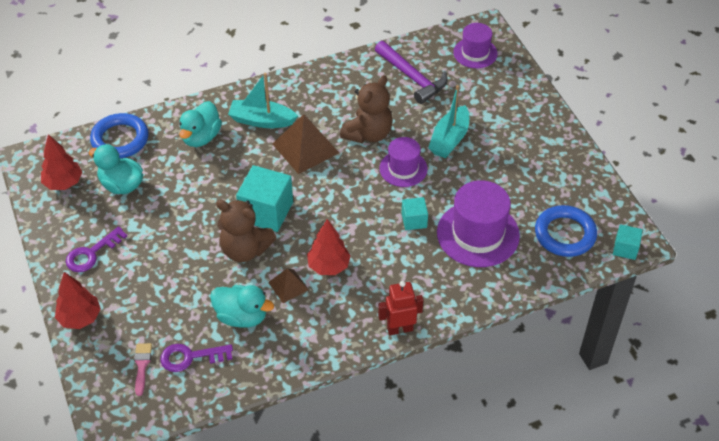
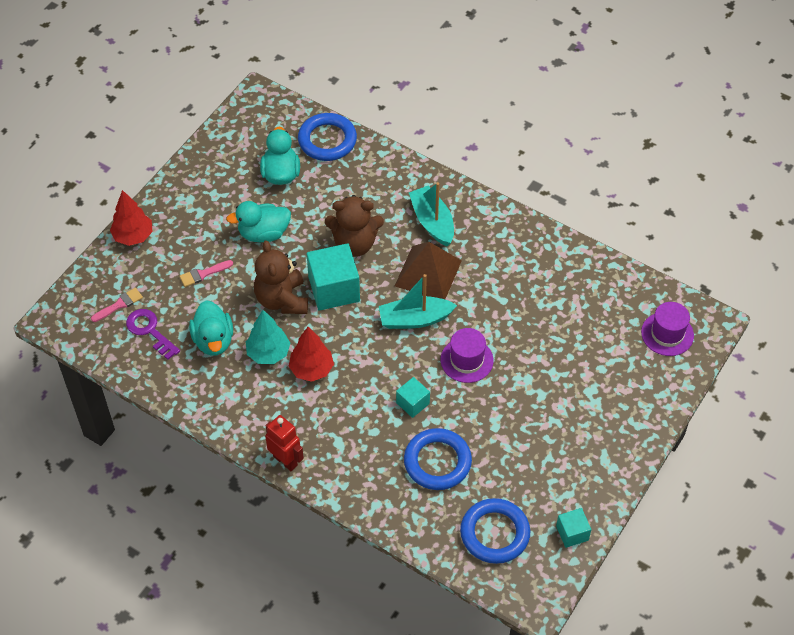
camera: 55 degrees right, 5 degrees up
(63, 183) = (252, 136): red tree -> none
(92, 253) = (198, 201): purple key -> none
(168, 289) = (203, 274): none -> pink brush
(201, 137) = (376, 192): turquoise duck -> turquoise duck (263, 233)
(288, 286) = (268, 353): brown pyramid -> turquoise tree
(368, 134) = (485, 309): brown teddy bear -> brown teddy bear (354, 244)
(412, 78) = (587, 302): purple hammer -> none
(449, 139) = (534, 376): turquoise boat -> turquoise boat (415, 319)
(478, 234) = (437, 462): purple hat -> blue ring
(625, 249) = (518, 594): turquoise cube -> turquoise cube (572, 533)

